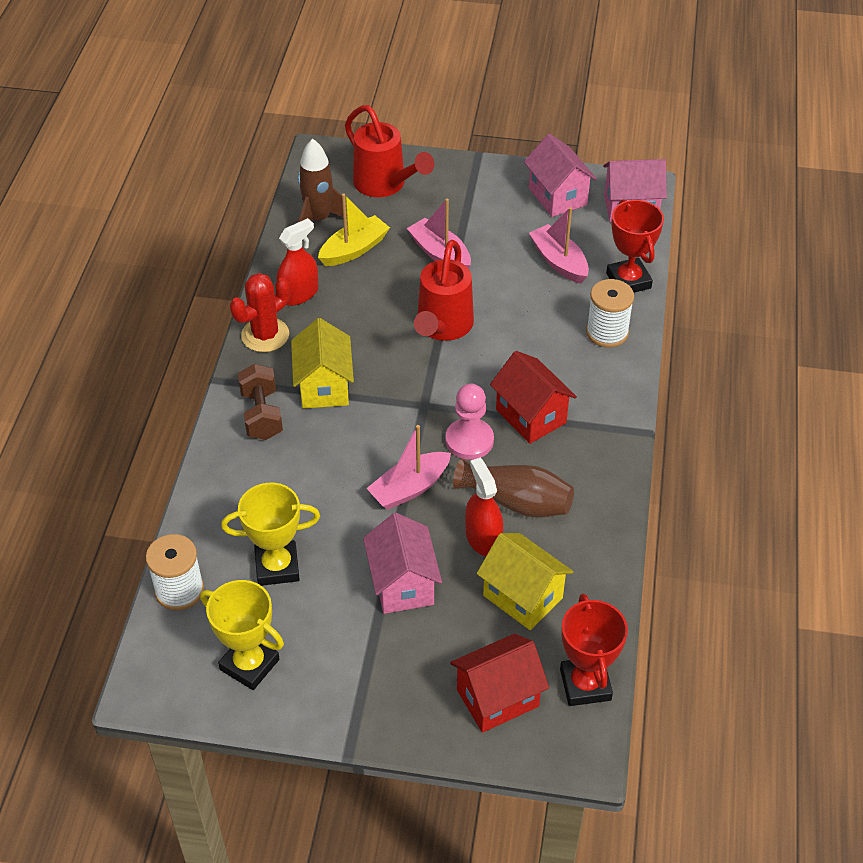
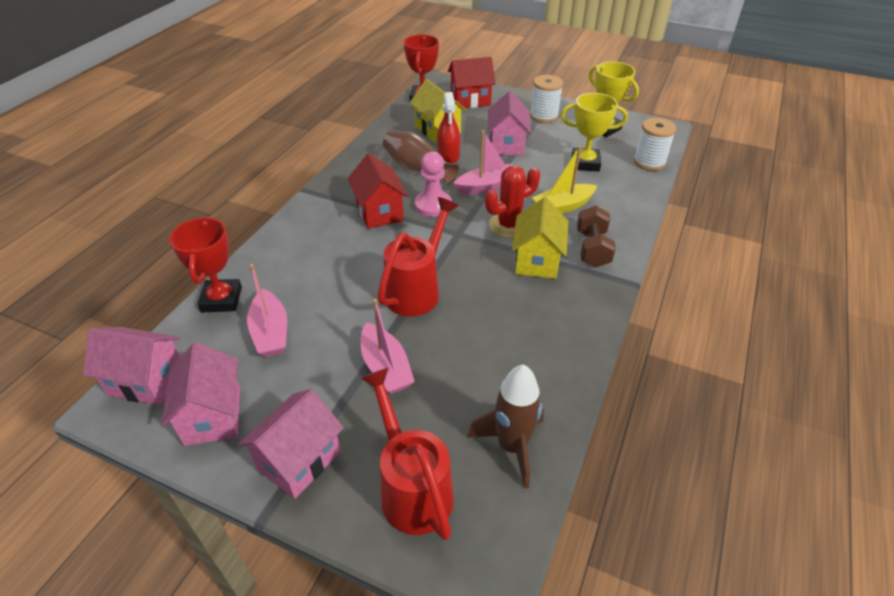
camera: 165 degrees left, 5 degrees down
(265, 335) = (586, 314): red cactus -> red cactus (509, 225)
(299, 294) = (549, 351): red spray bottle -> none
(354, 249) = (478, 393): yellow boat -> yellow boat (563, 206)
(473, 184) = (299, 460): none -> pink house
(607, 332) = (278, 258): white spool -> white spool (544, 116)

